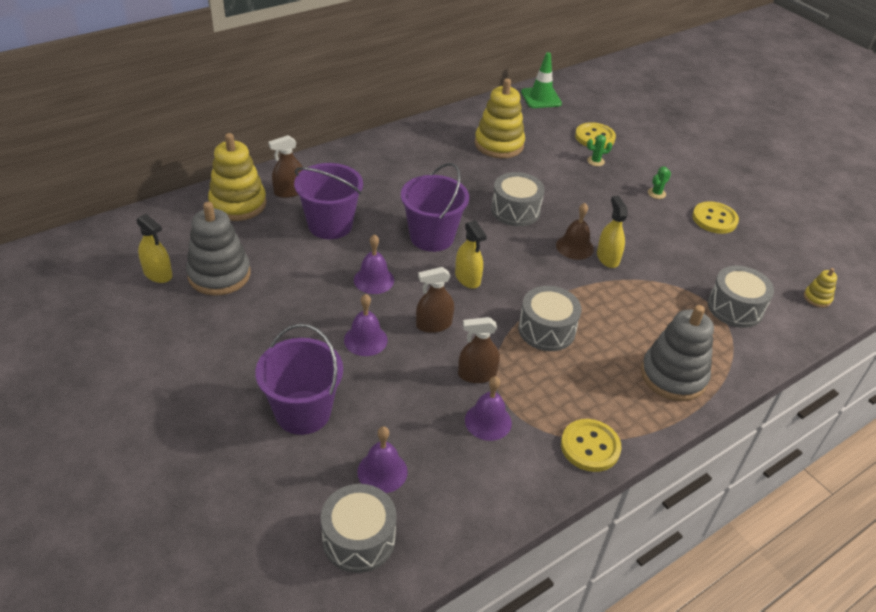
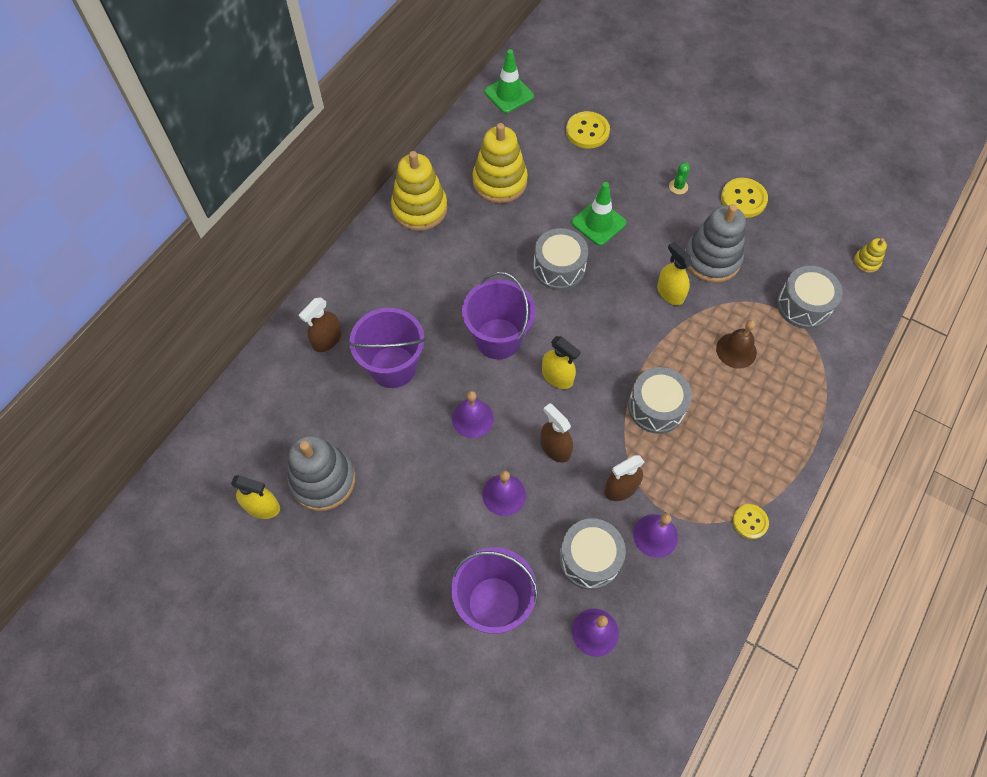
camera: 20 degrees left, 20 degrees up
(238, 204) = (285, 379): yellow stacking toy -> yellow stacking toy (419, 208)
(359, 539) = (611, 708): grey drum -> grey drum (589, 558)
(434, 324) = (555, 448): brown spray bottle -> brown spray bottle turned 90 degrees clockwise
(569, 194) = (598, 223): none -> green traffic cone
(574, 247) = (635, 292): brown bell -> brown bell (736, 350)
(590, 447) = (750, 522): yellow button -> yellow button, size x0.64
(595, 161) = (603, 166): green cactus -> none
(673, 376) = (784, 411): grey stacking toy -> grey stacking toy (712, 259)

